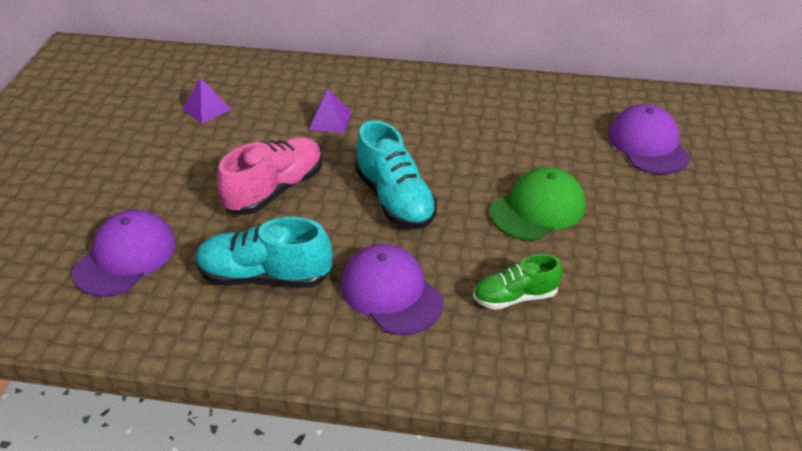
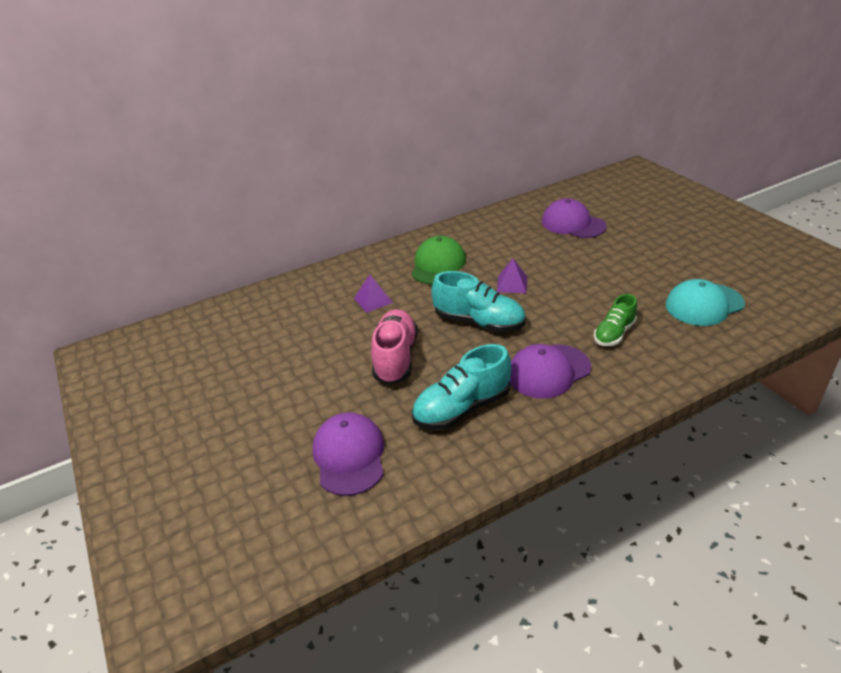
camera: 35 degrees left, 5 degrees down
(207, 109) = (272, 337): purple pyramid -> purple pyramid (512, 284)
(391, 292) = (548, 371): purple cap -> purple cap turned 45 degrees counterclockwise
(538, 208) = (563, 284): green cap -> green cap (438, 265)
(672, 329) = (704, 304): none -> turquoise cap

